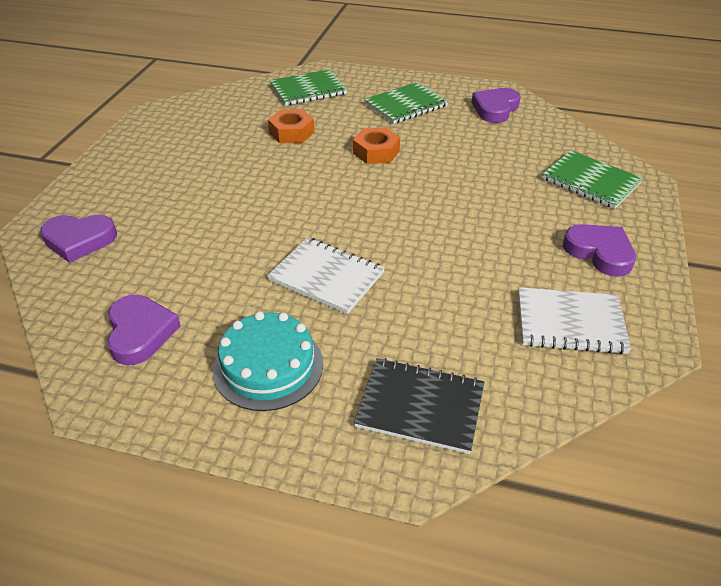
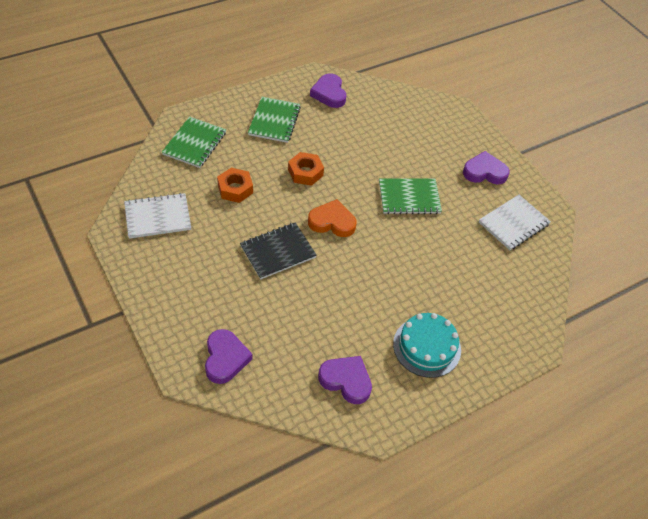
camera: 50 degrees left, 10 degrees up
(79, 240) = (225, 358): purple heart -> purple heart turned 45 degrees counterclockwise
(326, 277) = (388, 278): white notebook -> white notebook (157, 217)
(342, 200) = (332, 222): none -> orange heart
(420, 407) = (507, 313): black notebook -> black notebook (278, 252)
(591, 181) = (434, 124): green notebook -> green notebook (409, 197)

